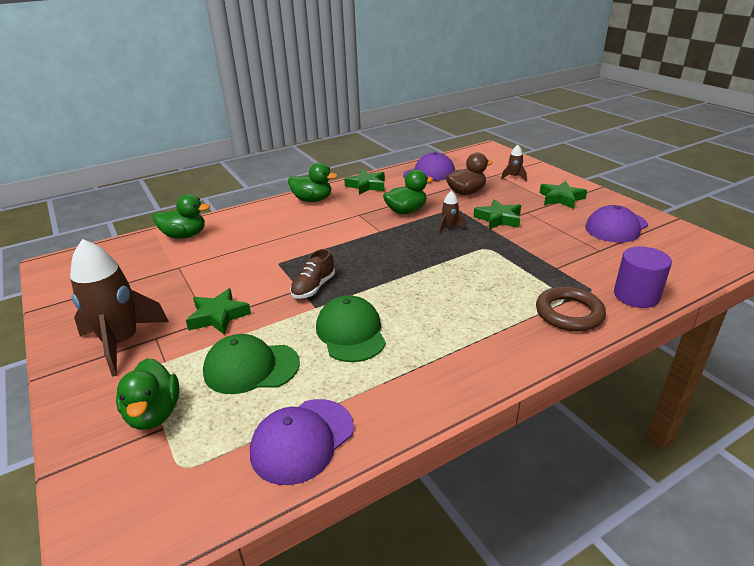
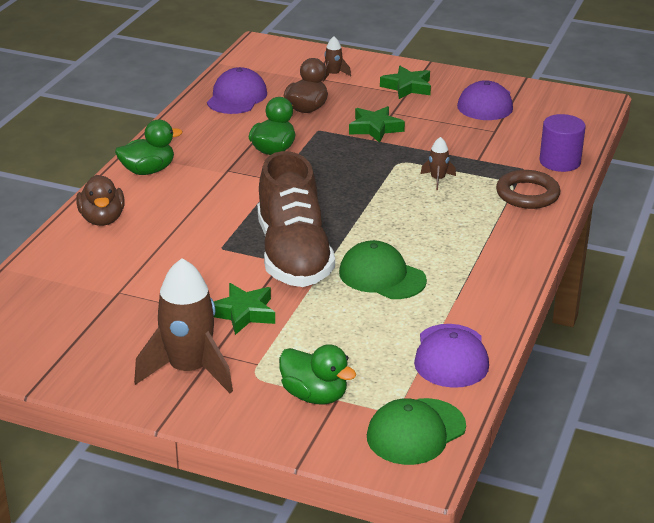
camera: 40 degrees left, 0 degrees up
(185, 235) = (62, 260): green duck -> none
(243, 219) = (102, 219): none -> brown duck
(251, 367) = (340, 334): green cap -> green cap (415, 432)
(313, 287) = (293, 255): brown shoe -> brown shoe, size x2.30
(366, 186) = (185, 134): green star -> none
(449, 227) = (340, 153): brown rocket -> brown rocket (437, 179)

